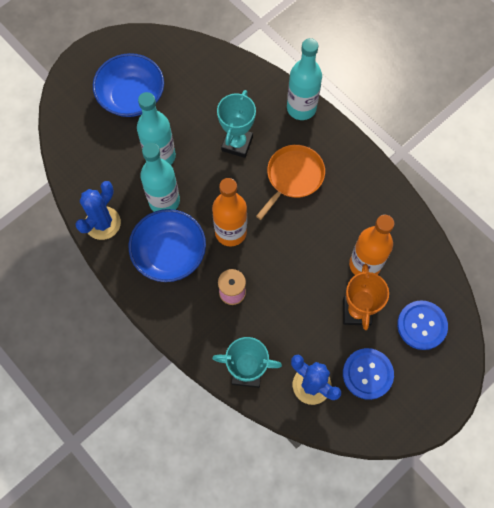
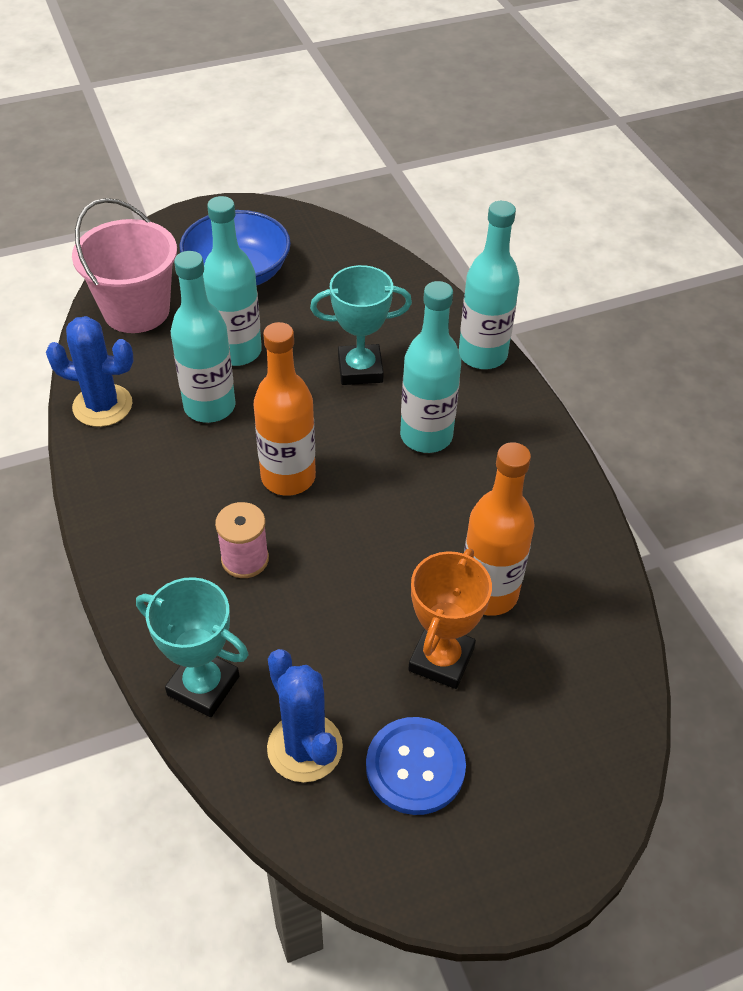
camera: 20 degrees right, 20 degrees down
(85, 147) = (136, 311): none -> pink bucket
(102, 223) = (102, 406): blue cactus -> blue cactus turned 45 degrees clockwise
(169, 253) = (177, 475): blue bowl -> none
(237, 143) = (360, 369): turquoise trophy -> turquoise trophy turned 45 degrees clockwise
(293, 177) = (426, 436): orange pan -> turquoise bottle
(421, 325) = (551, 722): blue button -> none

